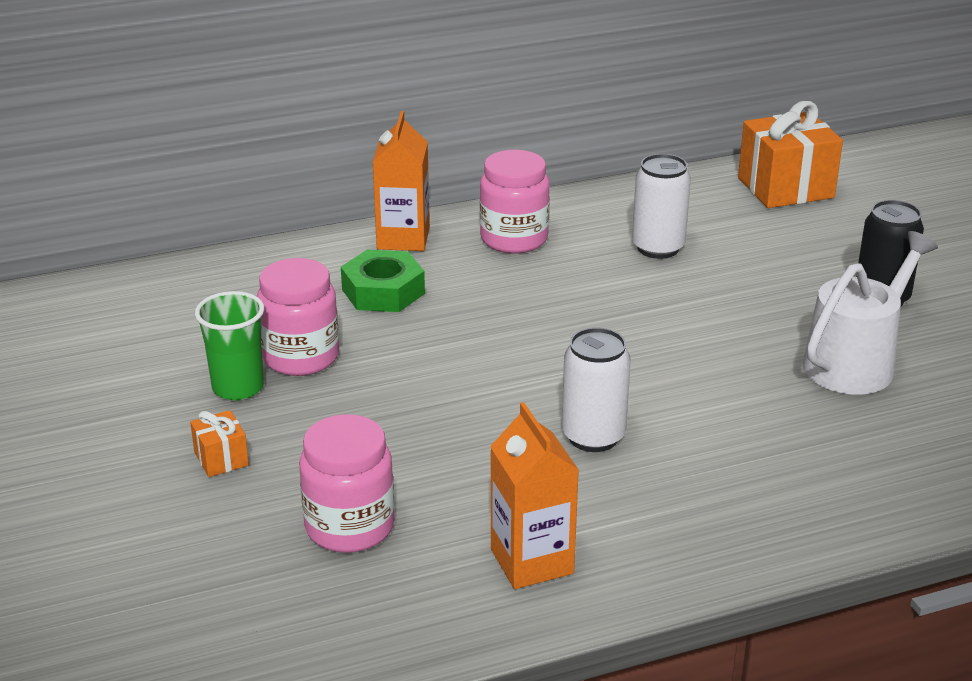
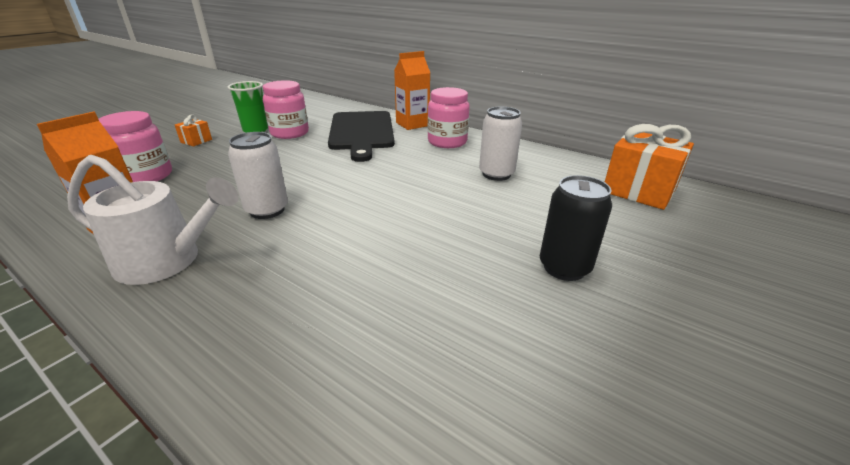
camera: 55 degrees right, 0 degrees up
(383, 291) = (361, 132): green nut -> black cutting board
(855, 363) = (453, 281): white watering can -> white watering can (166, 261)

